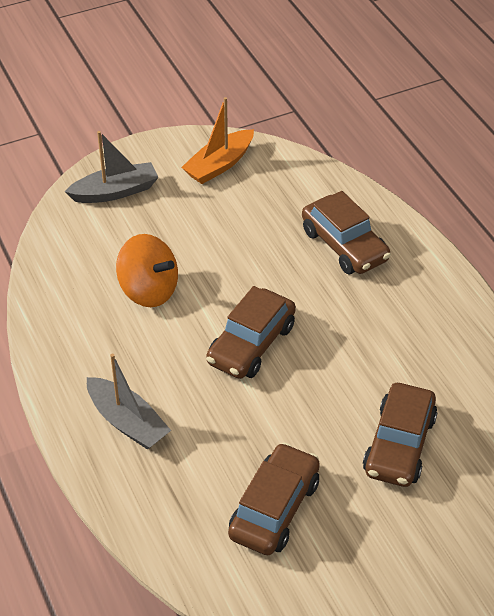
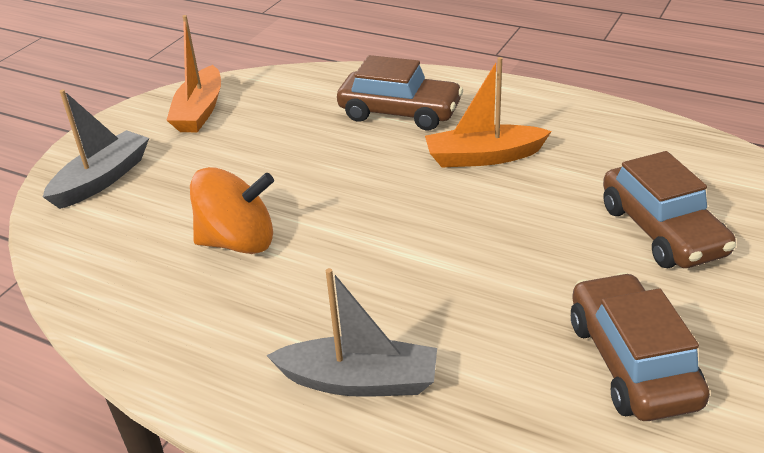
camera: 35 degrees left, 10 degrees down
(251, 344) = (410, 229): brown car -> none
(356, 318) = (483, 157): none -> orange boat

